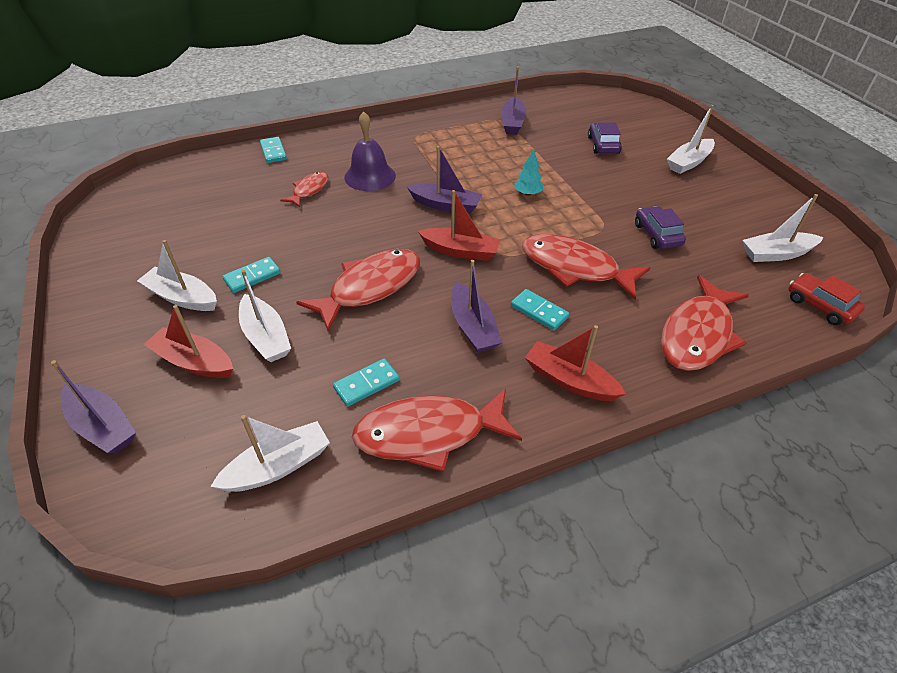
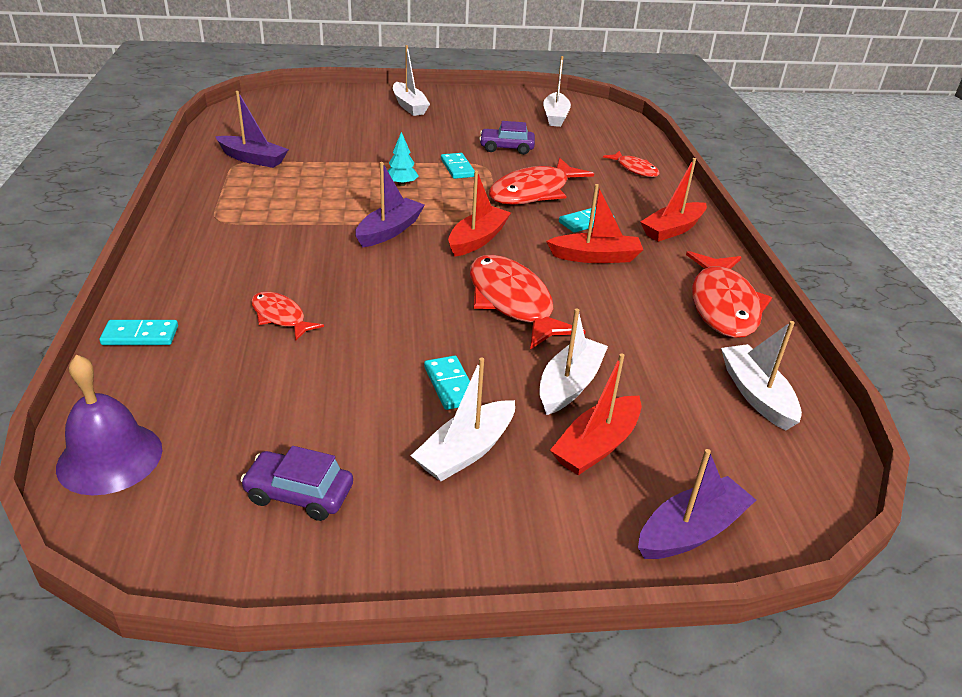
camera: 75 degrees left, 10 degrees down
(266, 337) = (569, 385): white boat -> white boat turned 45 degrees counterclockwise
(366, 384) = (658, 328): turquoise domino -> turquoise domino (457, 168)
(370, 176) = (286, 267): purple bell -> purple bell (110, 458)
(473, 327) = (595, 257): purple boat -> red boat
(603, 145) = (346, 129): purple car -> purple car (299, 494)
(698, 334) = (635, 169): red fish -> red fish, size x0.54
(820, 305) = (618, 123): red car -> none

